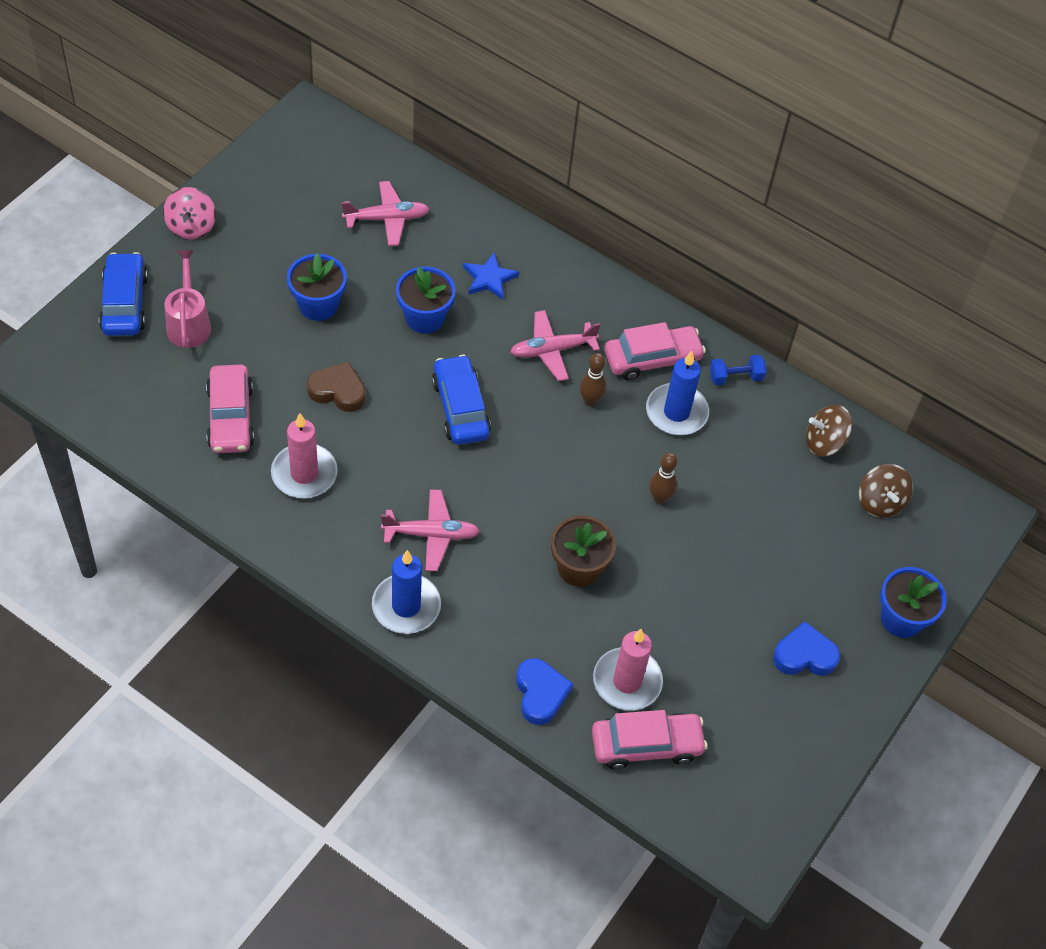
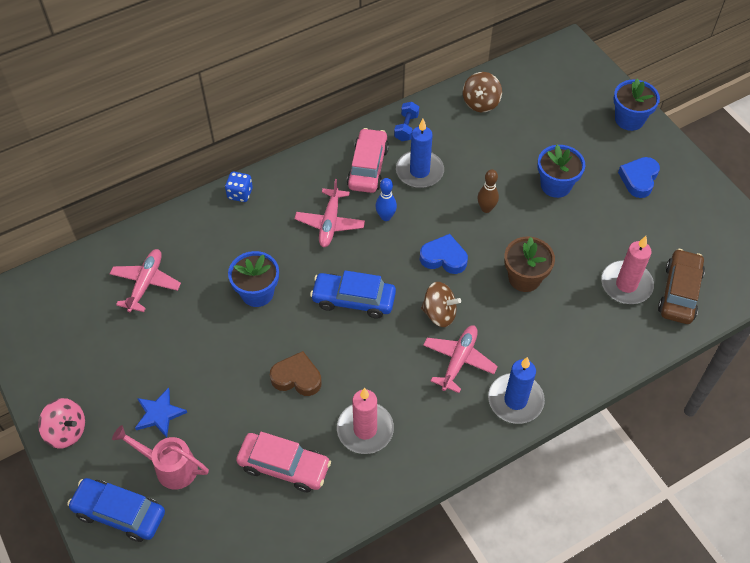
camera: 60 degrees left, 0 degrees up
(318, 305) = (205, 362): blue flower pot -> blue flower pot (555, 185)
(338, 391) = (297, 377): brown heart -> brown heart turned 60 degrees clockwise
(489, 278) = (243, 237): blue star -> blue star (159, 414)
(540, 694) = (619, 340): blue heart -> blue heart (444, 258)
(545, 254) = (240, 194): none -> blue dice
(590, 400) = (385, 217): brown bowling pin -> blue bowling pin
(646, 745) = (679, 293): pink car -> brown car
(880, 502) = (539, 94): brown spinning top -> brown spinning top (439, 313)

